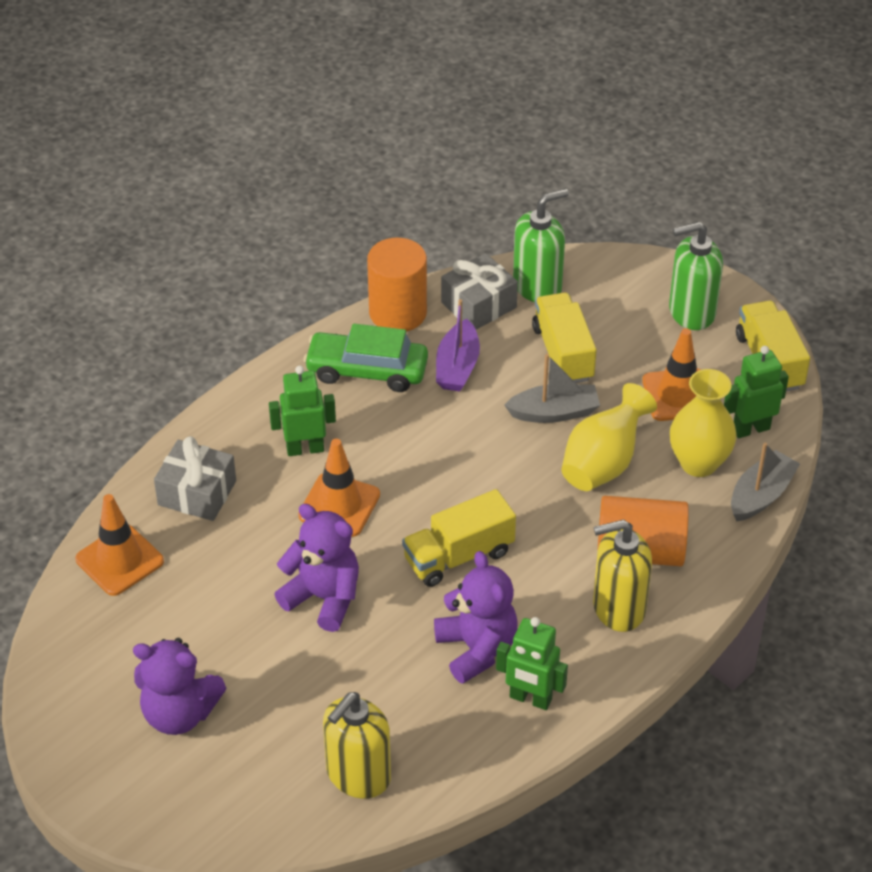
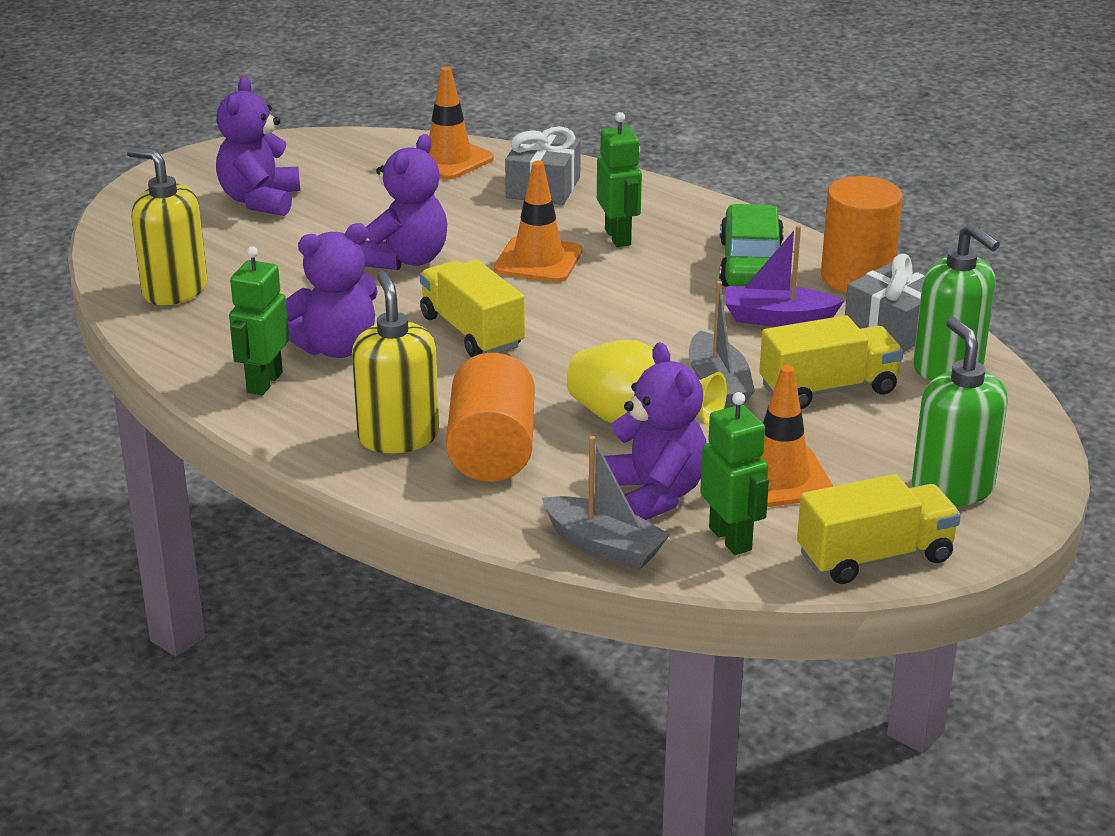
camera: 85 degrees right, 15 degrees down
(698, 463) = (654, 495): yellow vase -> purple teddy bear

